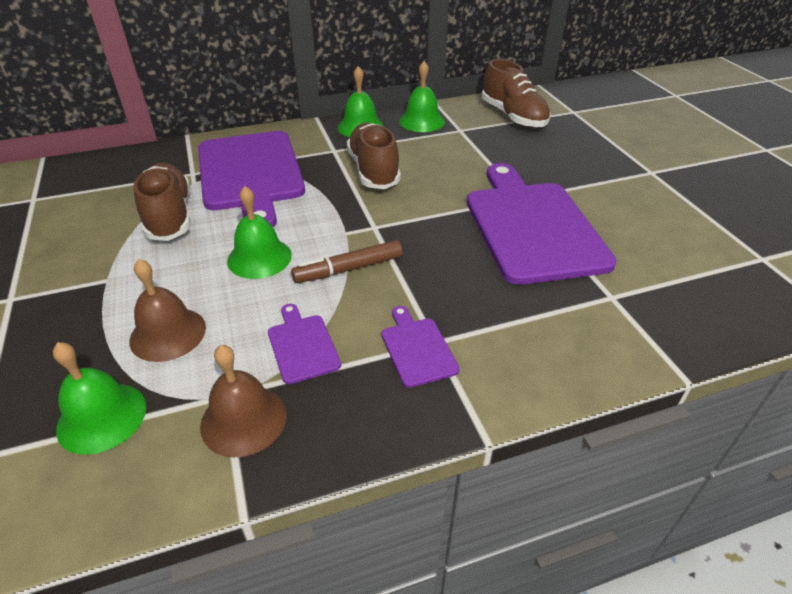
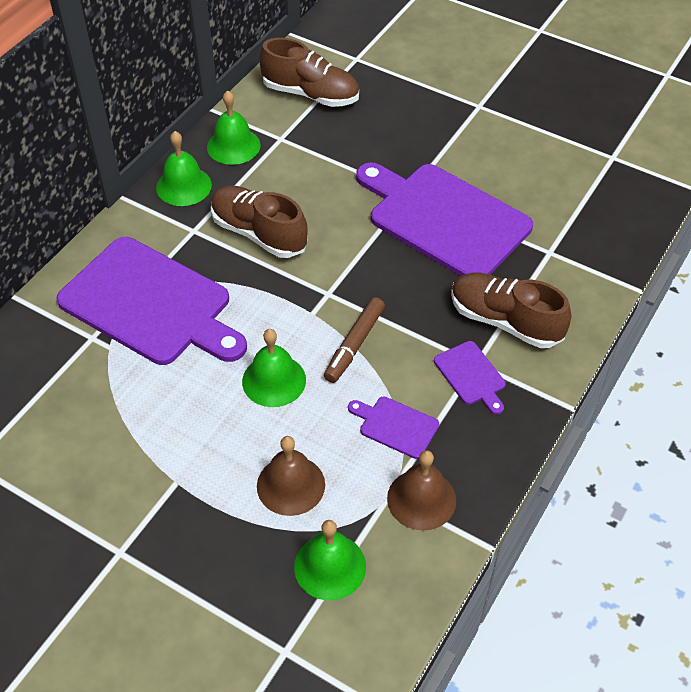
camera: 40 degrees left, 10 degrees up
(169, 216) = (140, 393): brown shoe -> brown shoe (505, 321)
(417, 349) = (471, 375): purple cutting board -> purple cutting board turned 150 degrees counterclockwise

